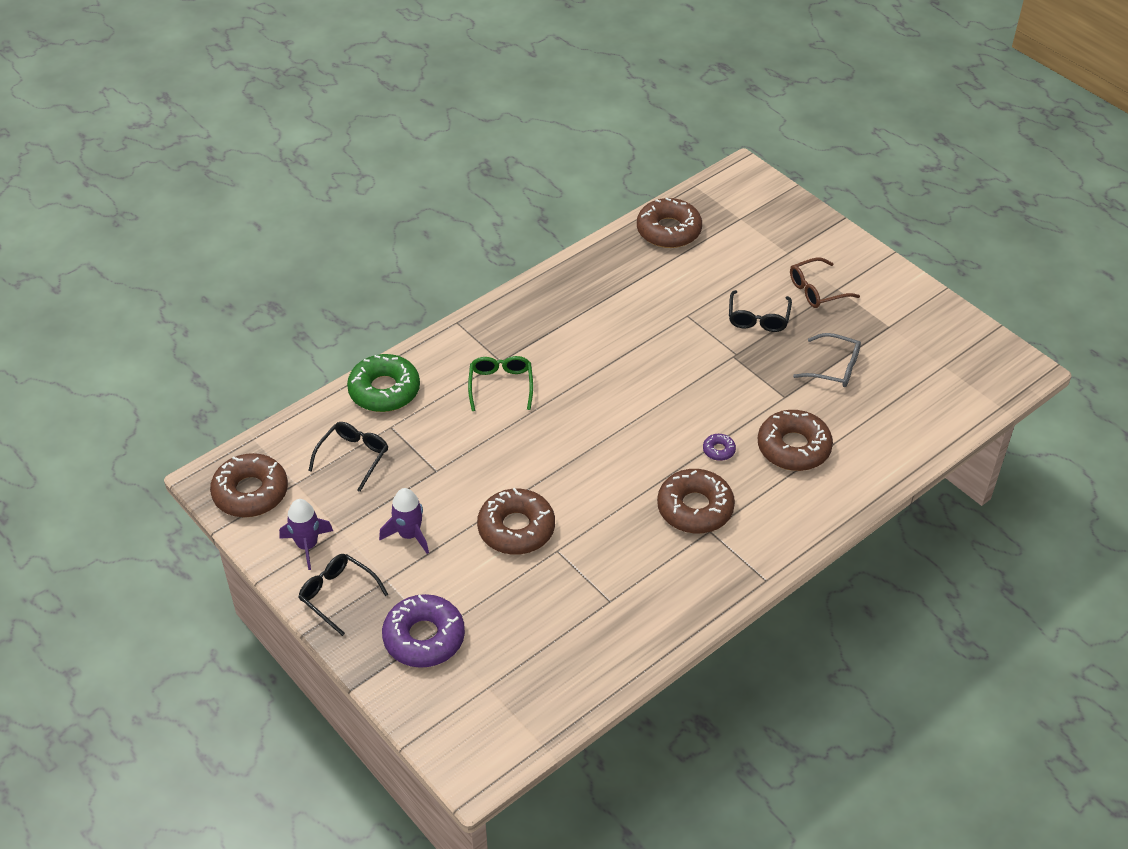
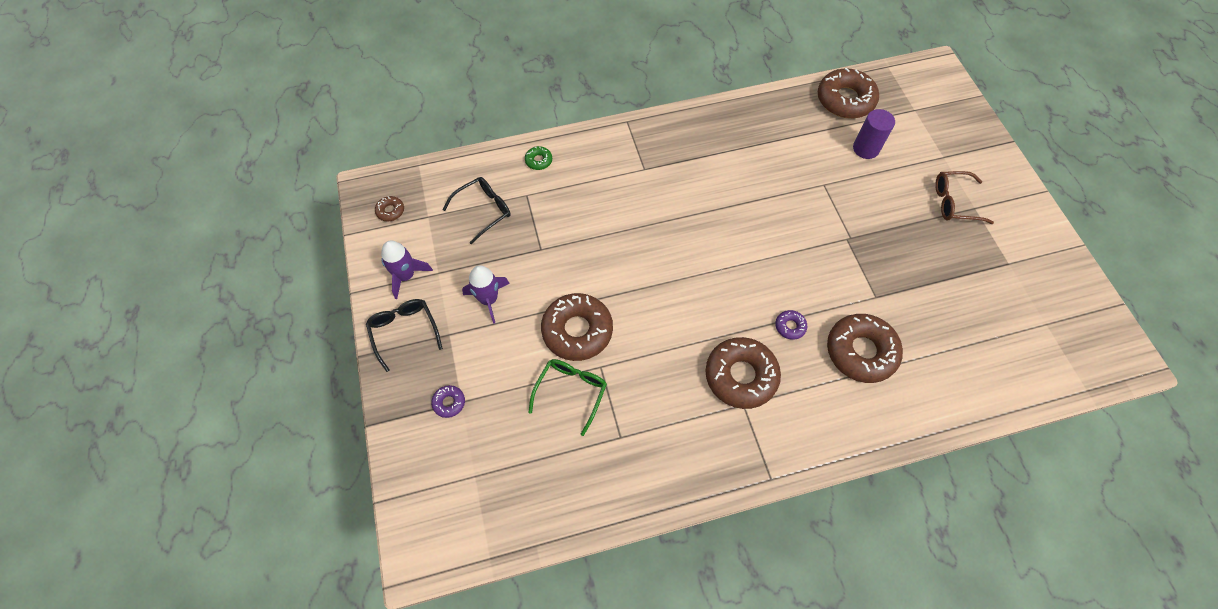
camera: 25 degrees right, 15 degrees up
(250, 492) = (390, 211): brown donut -> brown donut, size x0.44
(384, 390) = (538, 161): green donut -> green donut, size x0.44
(424, 637) = (449, 403): purple donut -> purple donut, size x0.44
(501, 385) = (633, 191): green glasses -> green glasses (571, 392)
(711, 269) = (866, 148): none -> purple cylinder
(758, 318) = (887, 210): black glasses -> none
(834, 368) = (936, 285): grey glasses -> none

